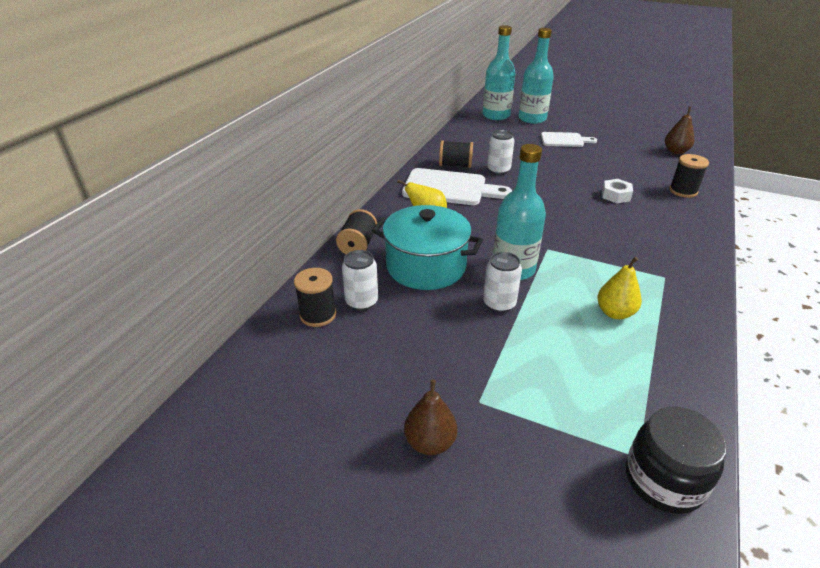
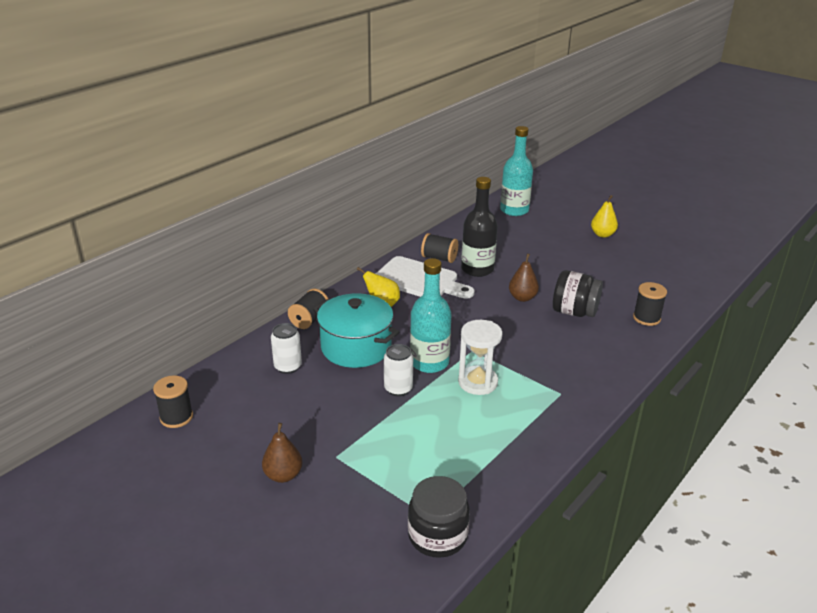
camera: 15 degrees right, 5 degrees down
(318, 315) = (249, 370): black spool -> black spool (176, 417)
(498, 170) = (477, 269): white can -> black bottle
(532, 118) = (549, 219): turquoise bottle -> none
(564, 140) = (565, 247): white cutting board -> none
(576, 281) = (478, 382): none -> white hourglass
(615, 313) = (492, 414): yellow pear -> yellow pear (602, 234)
(616, 195) = (574, 312): white nut -> black jar
(675, 151) = (674, 276): brown pear -> brown pear (522, 298)

